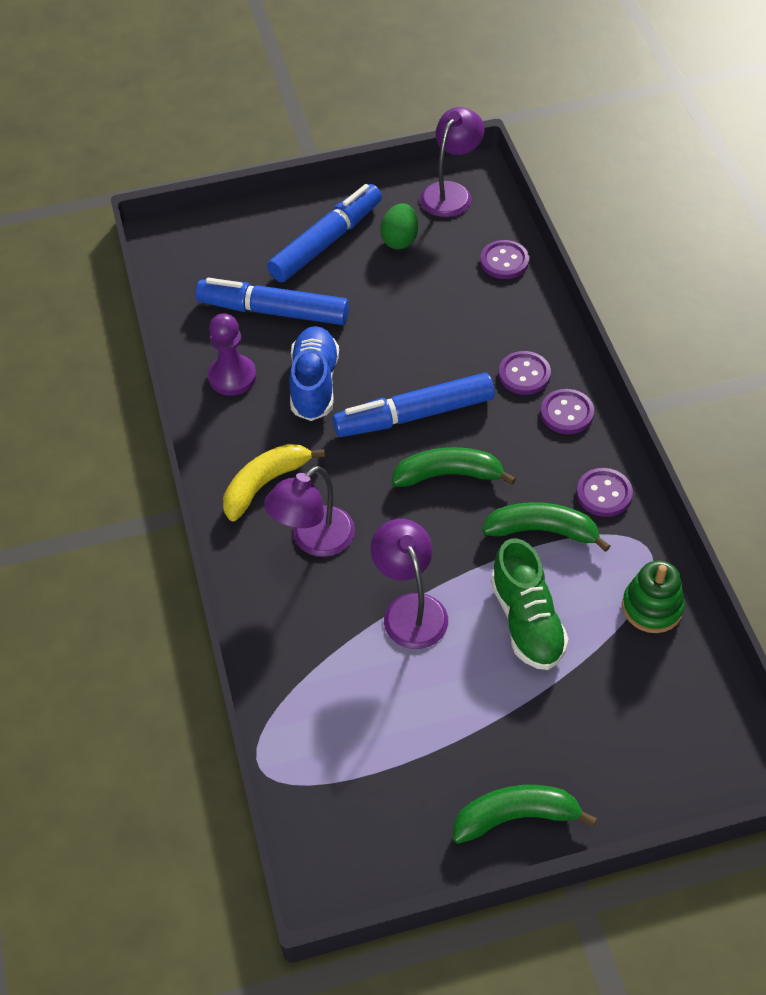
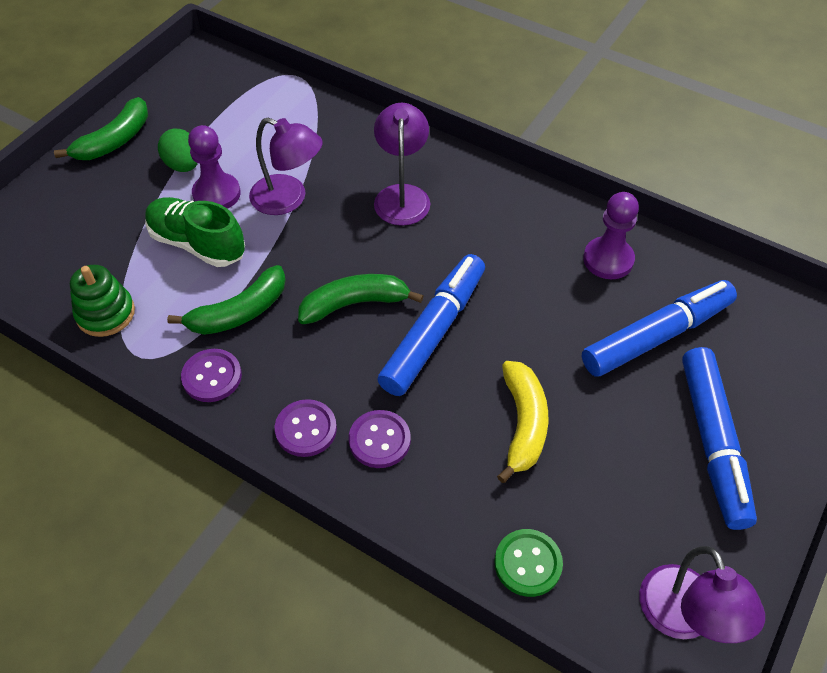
camera: 135 degrees right, 0 degrees up
(265, 484) = (480, 206): yellow banana -> yellow banana (523, 424)
(314, 384) = (541, 299): blue shoe -> none
(400, 240) = (654, 503): green egg -> green egg (183, 165)
(449, 475) = (355, 304): green banana -> green banana turned 150 degrees counterclockwise
(468, 664) = (216, 194): none -> purple pawn
(504, 261) = (528, 563): purple button -> green button

